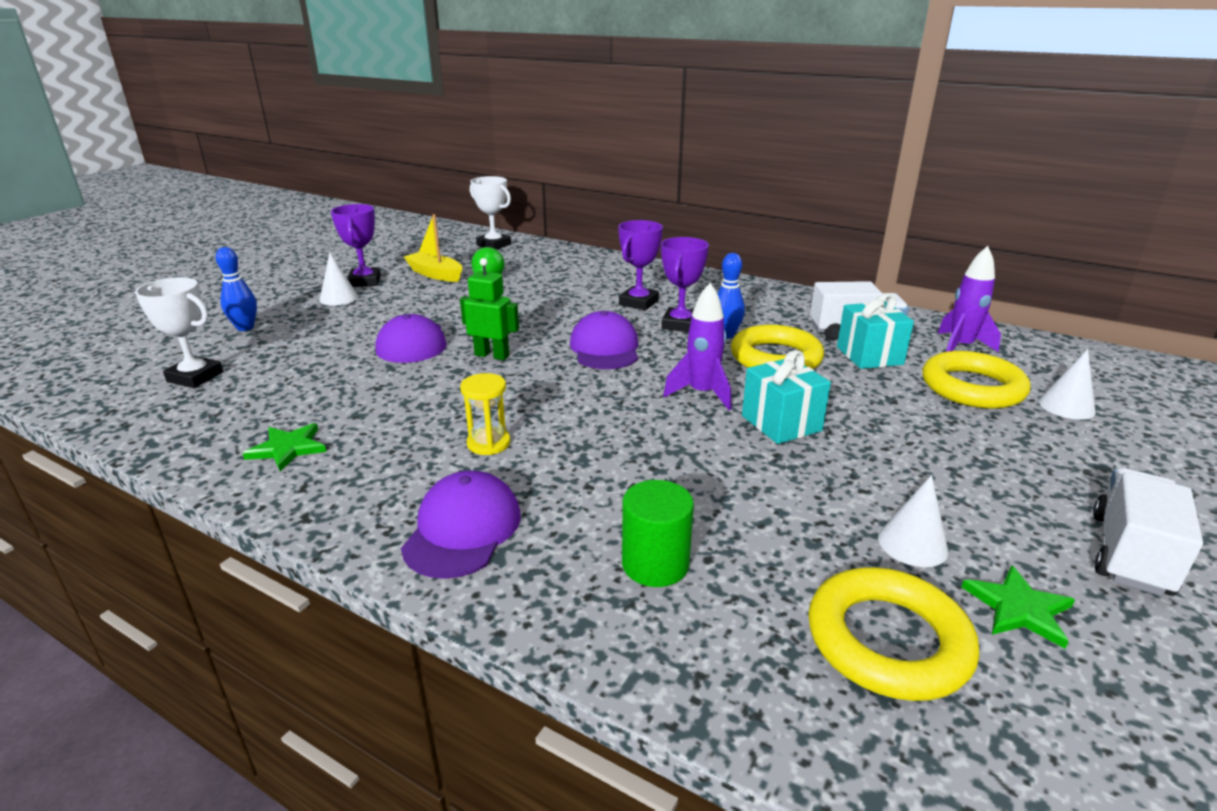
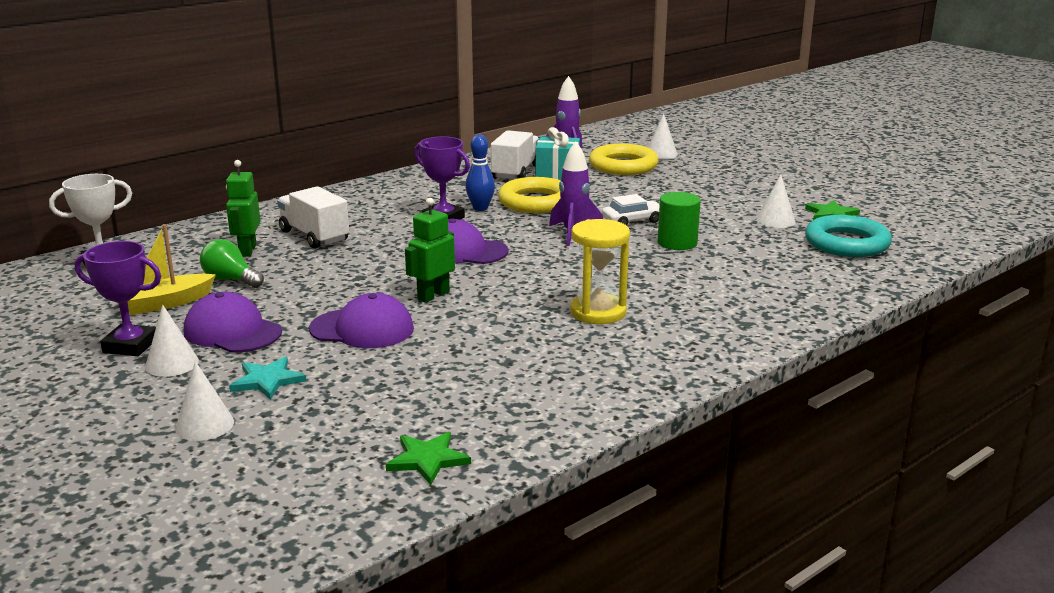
camera: 70 degrees left, 5 degrees down
(195, 377) = (336, 452): white trophy -> none
(245, 327) = (204, 425): blue bowling pin -> white cone
(288, 448) = (550, 394): green star -> green star (427, 459)
(313, 330) = (267, 380): none -> turquoise star
(462, 530) = (711, 331): purple cap -> purple cap (232, 331)
(488, 443) = (598, 312): yellow hourglass -> yellow hourglass, size x1.52
(545, 274) = (247, 250): none -> green robot
(638, 302) = (377, 224): purple trophy -> none
(655, 564) = (770, 281): green cylinder -> green cylinder (677, 243)
(781, 423) = (632, 220): turquoise gift -> white car
(887, 640) = (846, 243): yellow ring -> turquoise ring
(1130, 554) = (799, 184): white truck -> white truck (314, 236)

